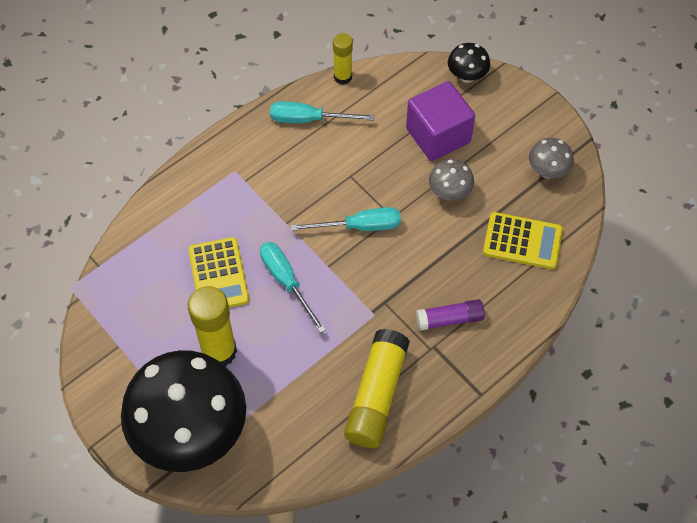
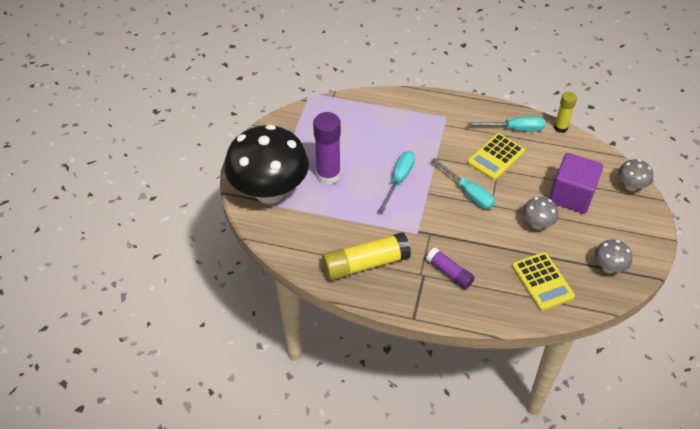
camera: 55 degrees right, 10 degrees down
(219, 275) = (374, 148): yellow calculator -> yellow calculator (496, 157)
(219, 351) = (328, 175): yellow glue stick -> purple glue stick
(309, 119) = (514, 129): turquoise screwdriver -> turquoise screwdriver turned 120 degrees clockwise
(467, 76) = (631, 186): black mushroom -> grey mushroom

